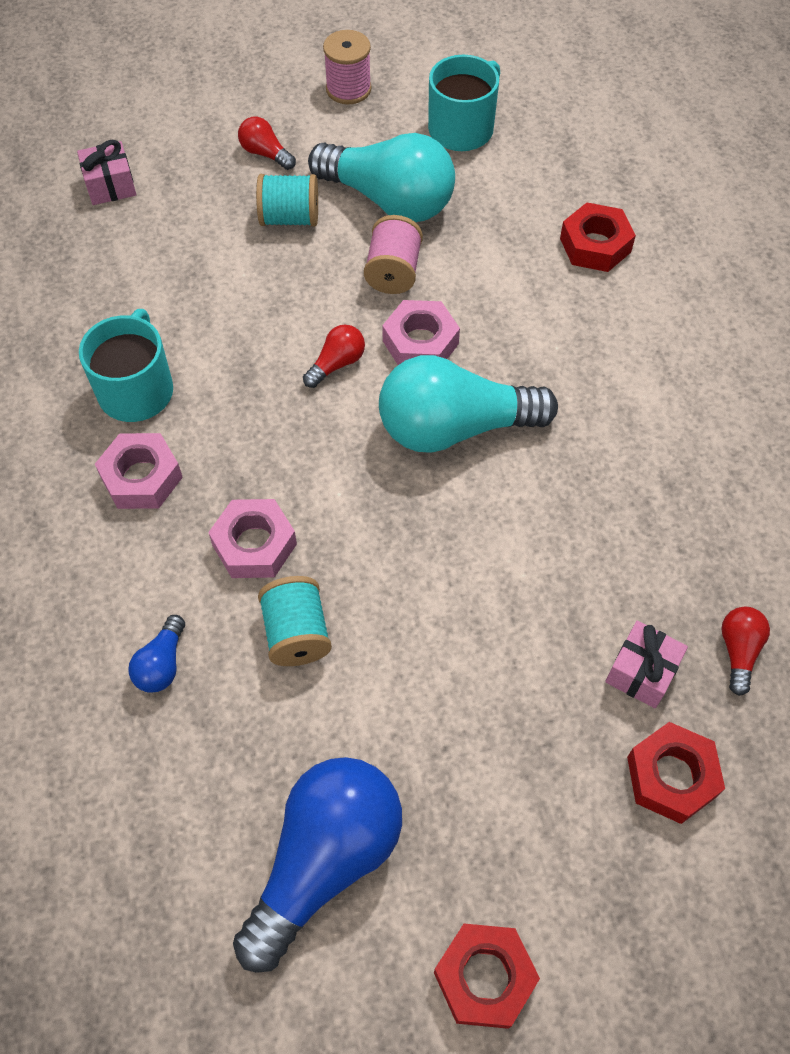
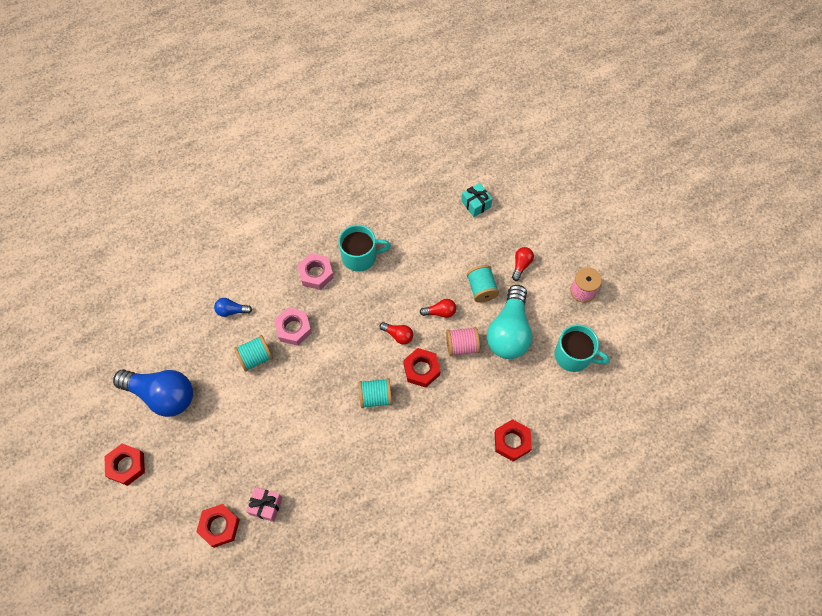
camera: 75 degrees right, 5 degrees up
(110, 186) = (476, 204): pink gift -> turquoise gift
(420, 342) = (421, 369): pink nut -> red nut
(455, 427) = (375, 397): turquoise light bulb -> turquoise spool
(738, 651) = (285, 549): red light bulb -> red light bulb (440, 312)

